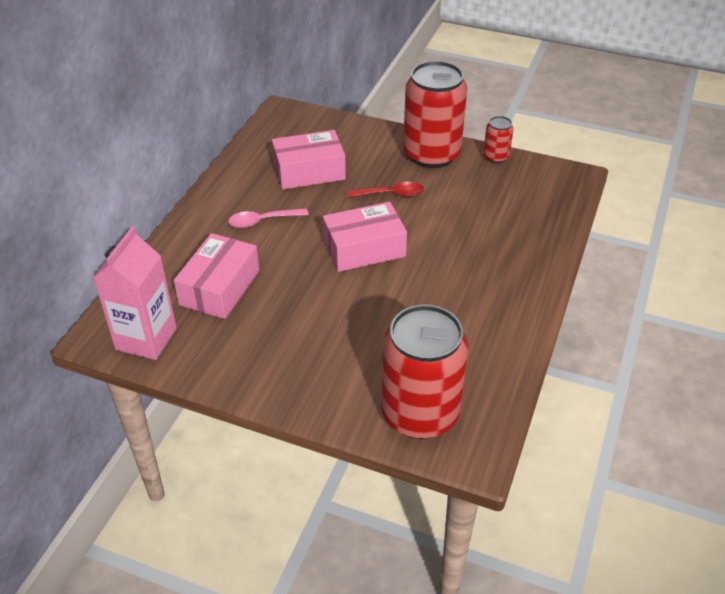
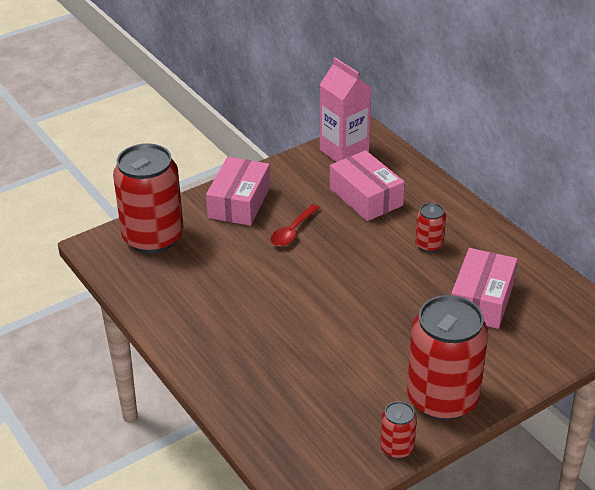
camera: 125 degrees right, 5 degrees down
(262, 221) = (429, 245): pink spoon -> red can
(364, 248) = (340, 286): pink box -> pink box (239, 202)
(391, 194) = (400, 336): red spoon -> red spoon (292, 231)

